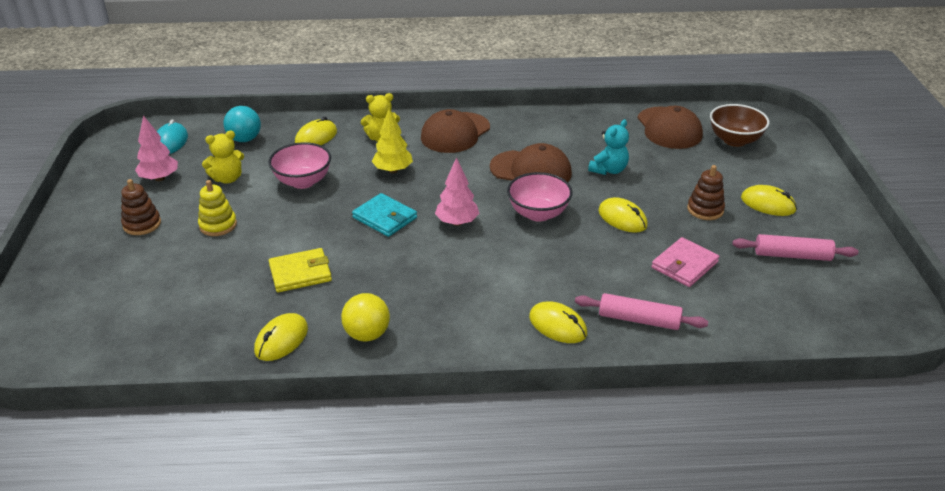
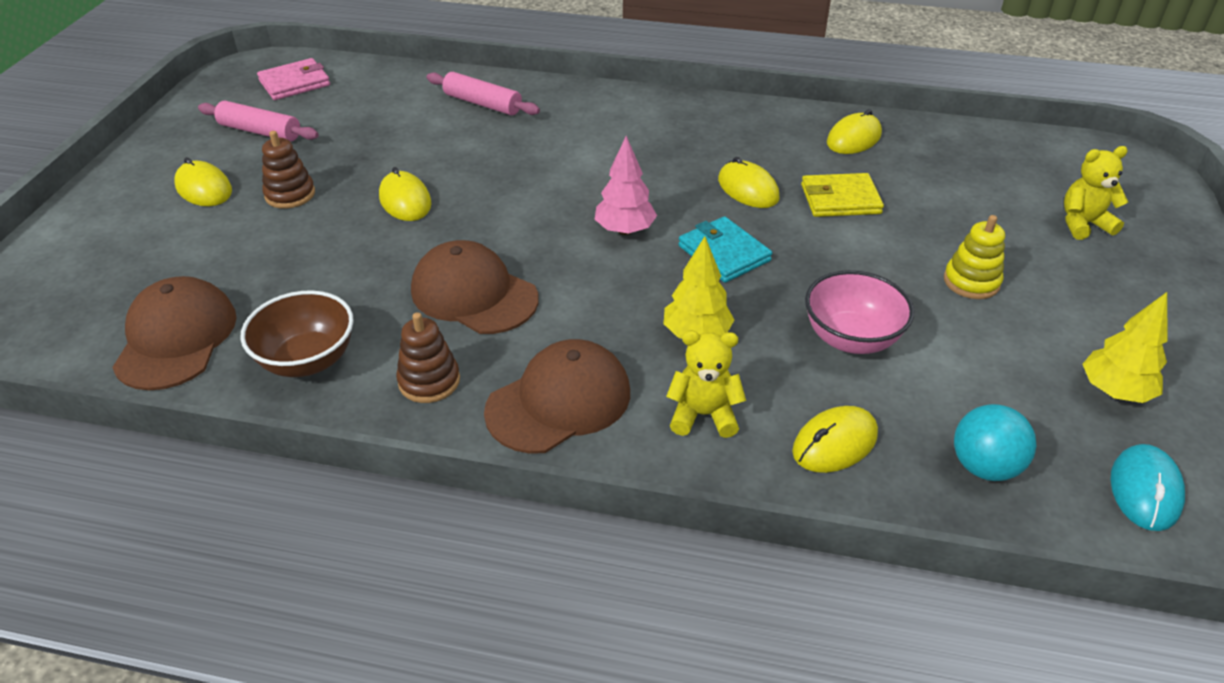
camera: 165 degrees left, 5 degrees up
(142, 224) = (1092, 302): brown stacking toy -> brown stacking toy (429, 381)
(159, 178) = (1114, 391): pink tree -> yellow tree
(227, 178) = (986, 368): yellow teddy bear -> yellow teddy bear (1083, 224)
(367, 334) = (763, 130): yellow ball -> none
(538, 213) = (509, 224): pink bowl -> none
(558, 325) = (566, 110): yellow mouse -> yellow mouse (748, 189)
(608, 170) = (356, 274): turquoise teddy bear -> none
(684, 265) = (386, 140): pink wallet -> pink wallet (294, 83)
(734, 140) = (106, 293): brown bowl -> brown bowl (308, 360)

